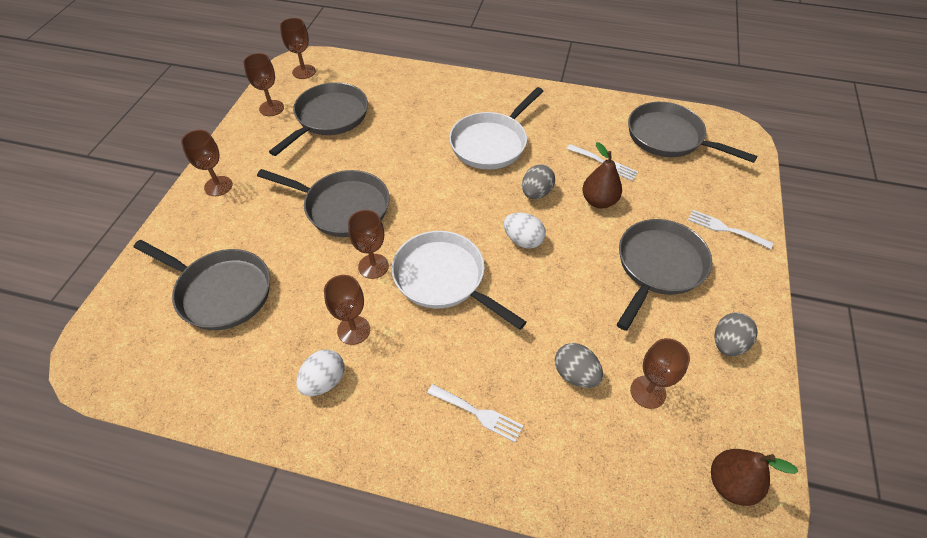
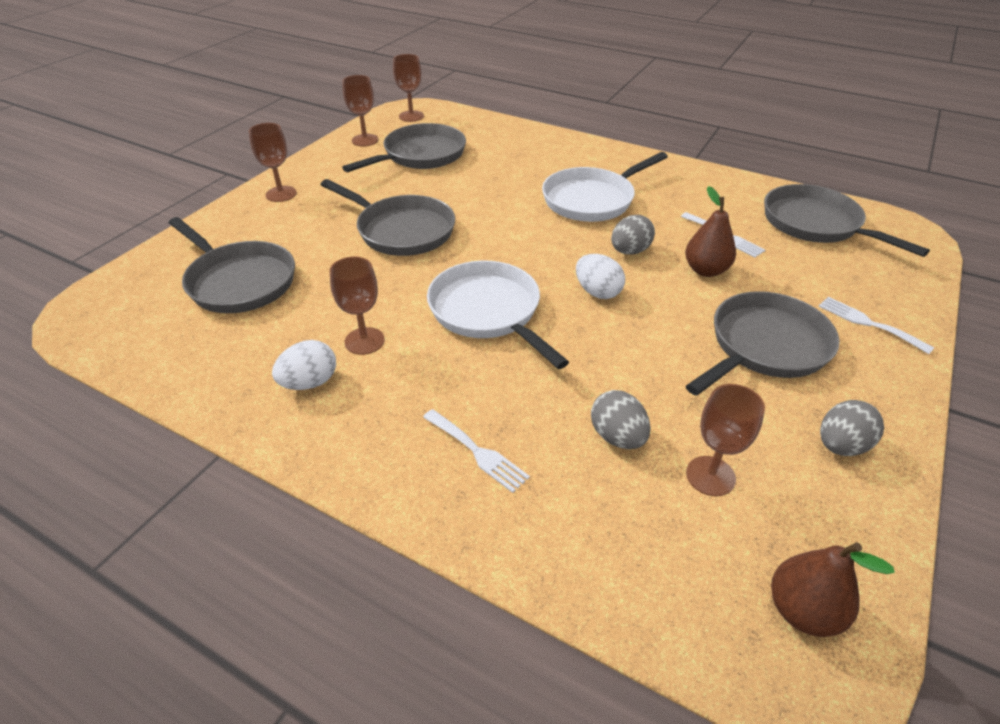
camera: 15 degrees right, 10 degrees down
(373, 266) = (412, 287): brown goblet -> none

